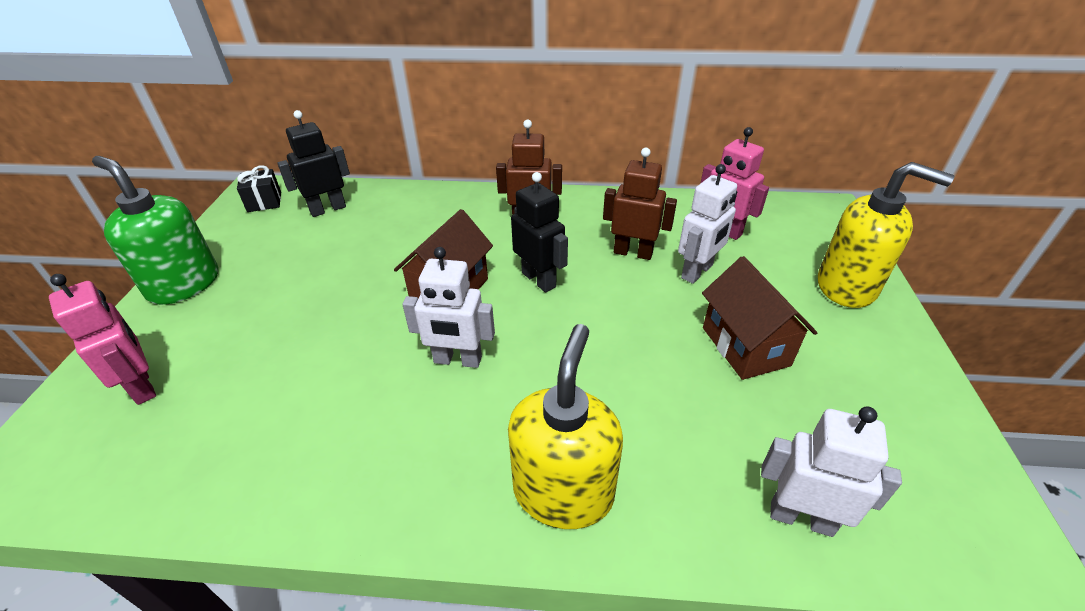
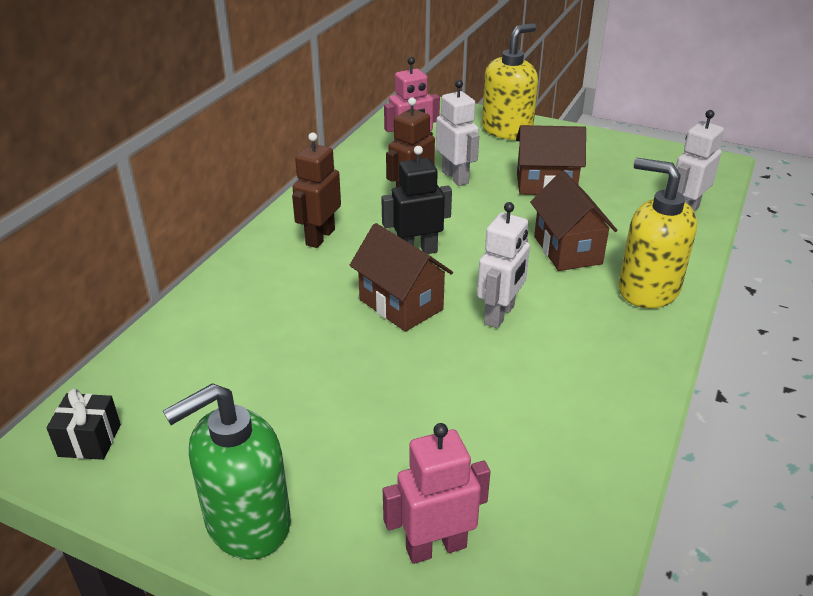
camera: 70 degrees left, 5 degrees down
(328, 209) = (168, 378): black robot -> none
(608, 393) = (567, 250): none -> brown house

